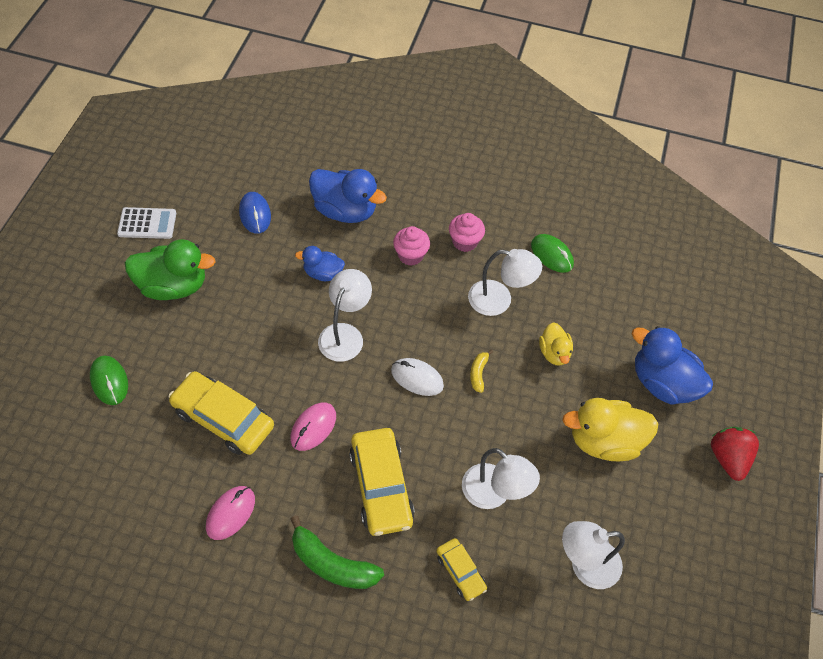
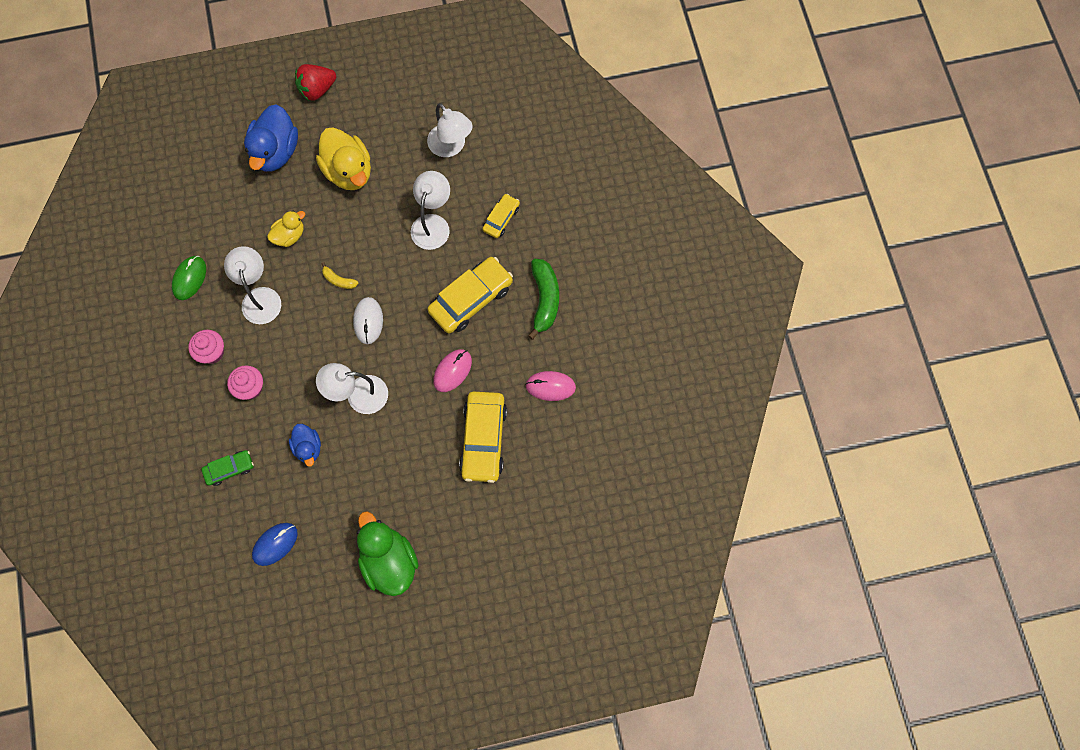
camera: 115 degrees left, 15 degrees up
(109, 381) = (503, 547): green mouse -> none
(147, 224) = (337, 632): white calculator -> none
(313, 427) = (452, 371): pink mouse -> pink mouse turned 60 degrees counterclockwise
(345, 211) = (229, 469): blue duck -> green car
(478, 373) = (338, 280): yellow banana -> yellow banana turned 45 degrees clockwise

